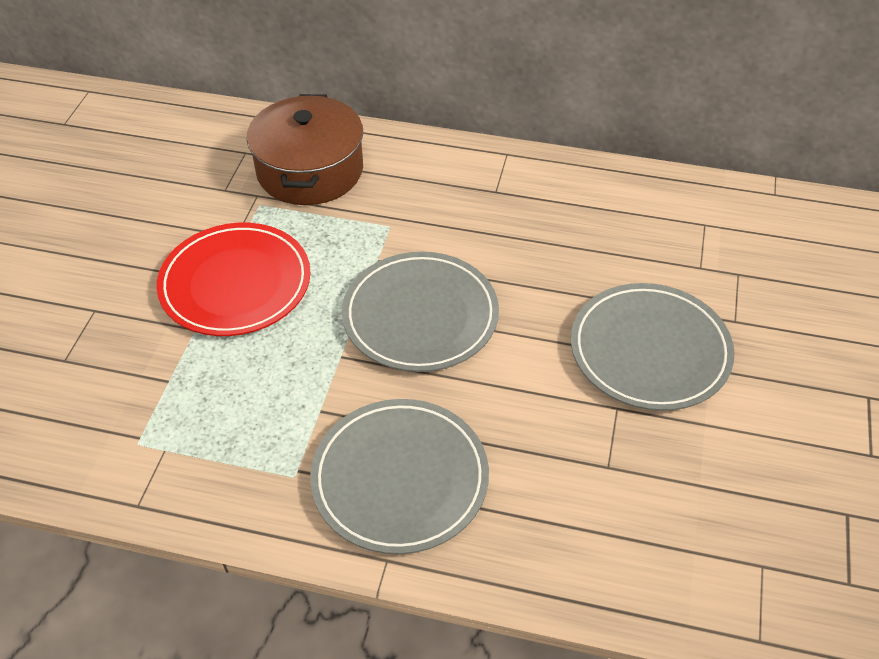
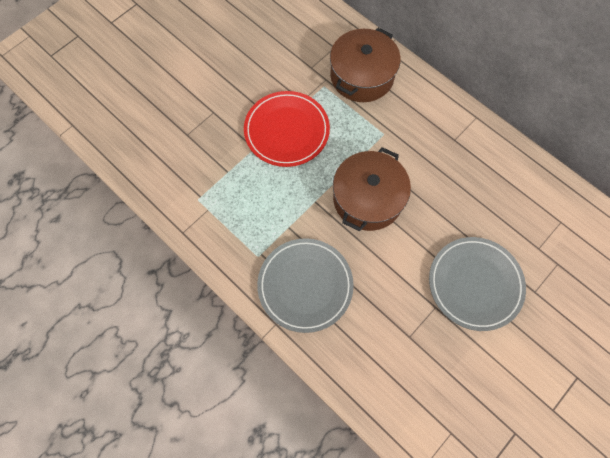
camera: 30 degrees right, 20 degrees up
(420, 316) = (367, 198): grey plate -> brown pot

